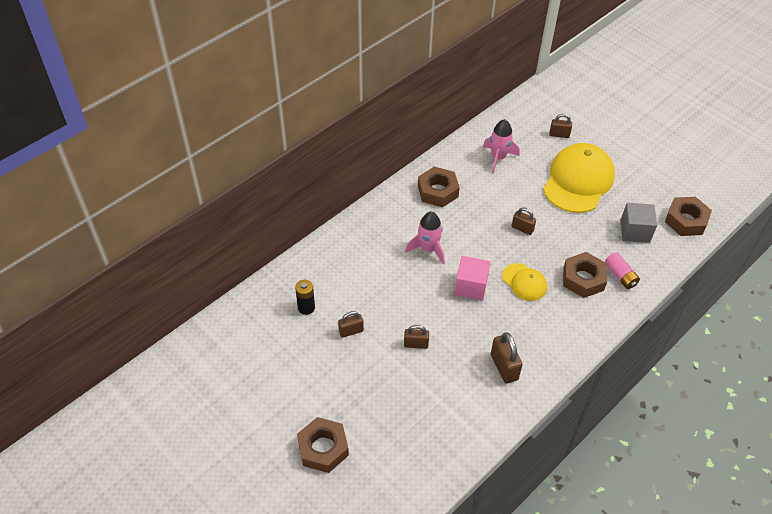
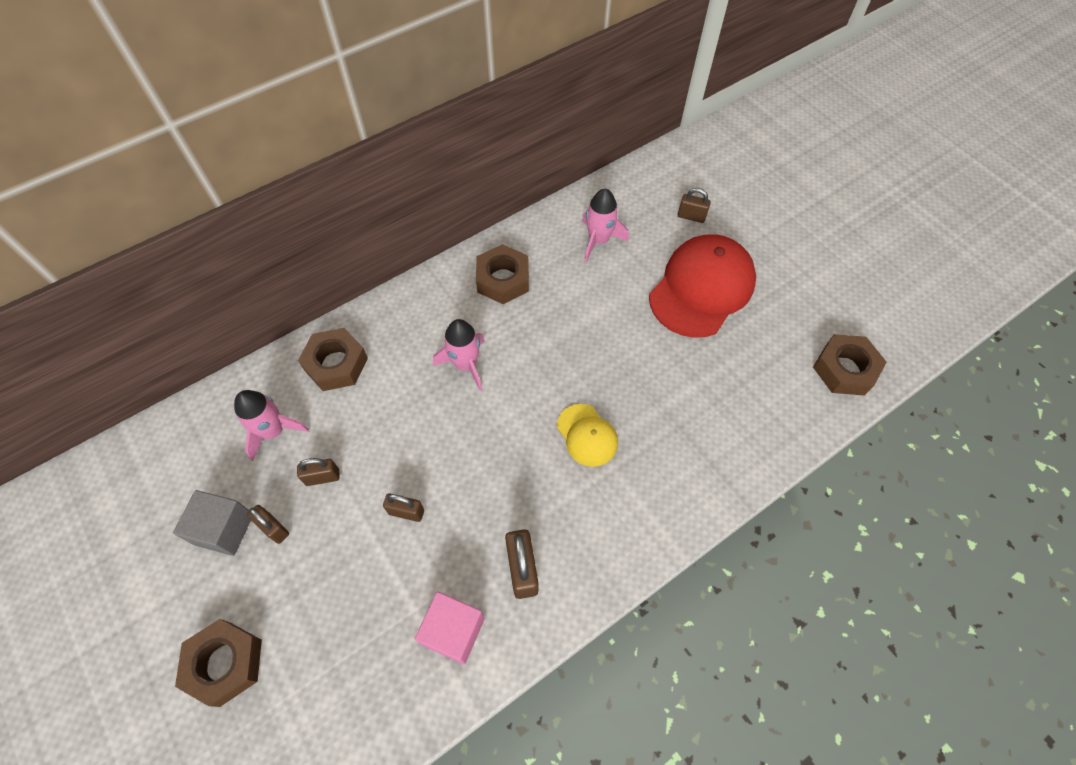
camera: 10 degrees right, 10 degrees up
(306, 307) = (273, 431): black battery -> pink rocket
(471, 286) = (509, 431): pink cube -> pink cube (453, 631)
(522, 228) = (605, 351): brown padlock -> brown padlock (274, 528)
(578, 181) = (701, 288): yellow cap -> red cap
(583, 279) = (673, 442): brown nut -> brown nut (336, 364)
(620, 275) = (728, 444): pink battery -> none
(635, 231) = (765, 376): grey cube -> grey cube (224, 529)

